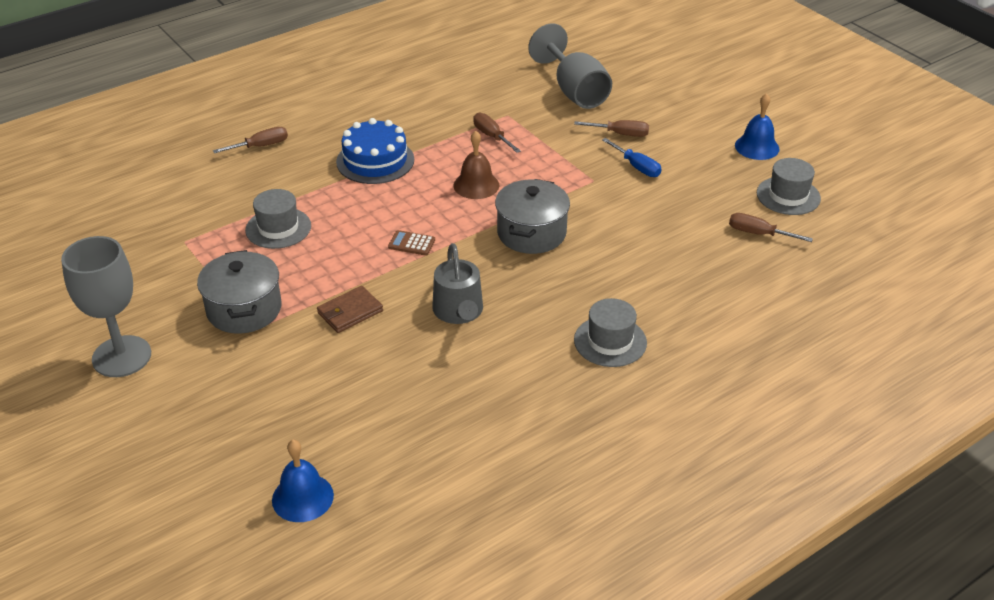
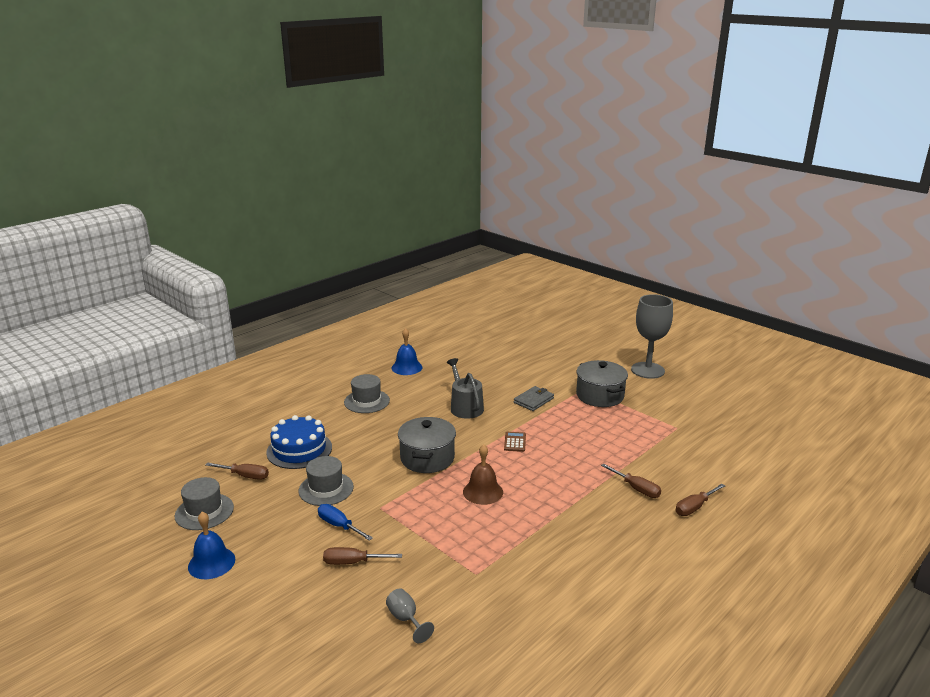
camera: 170 degrees right, 15 degrees down
(278, 228) = (619, 442): grey hat -> grey hat (326, 489)
(302, 497) = (511, 335): blue bell -> blue bell (407, 367)
(350, 312) = (533, 400): brown wallet -> grey wallet
(375, 161) = (582, 504): blue cake -> blue cake (299, 450)
(411, 243) = (515, 442): brown calculator -> brown calculator turned 90 degrees counterclockwise
(492, 136) = (484, 544): brown screwdriver -> brown screwdriver (636, 489)
(574, 91) = (406, 619): grey goblet -> grey goblet, size x0.45

